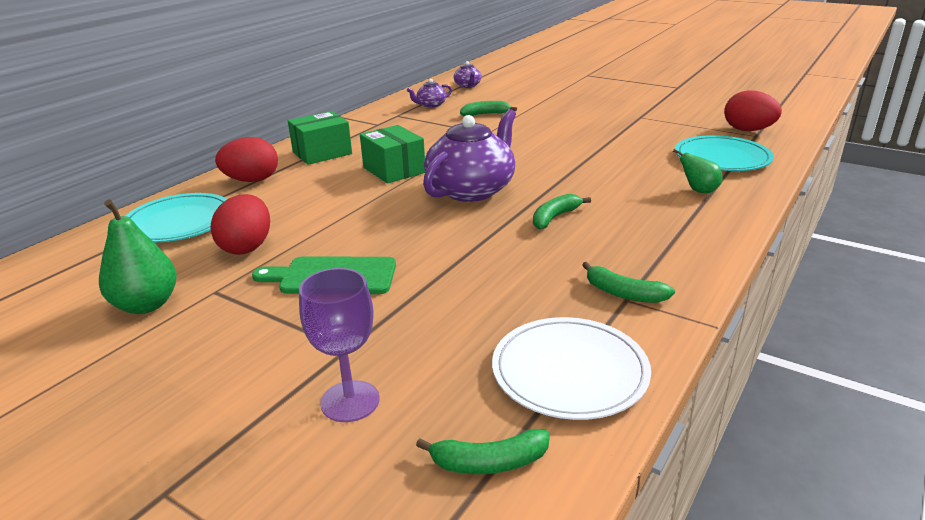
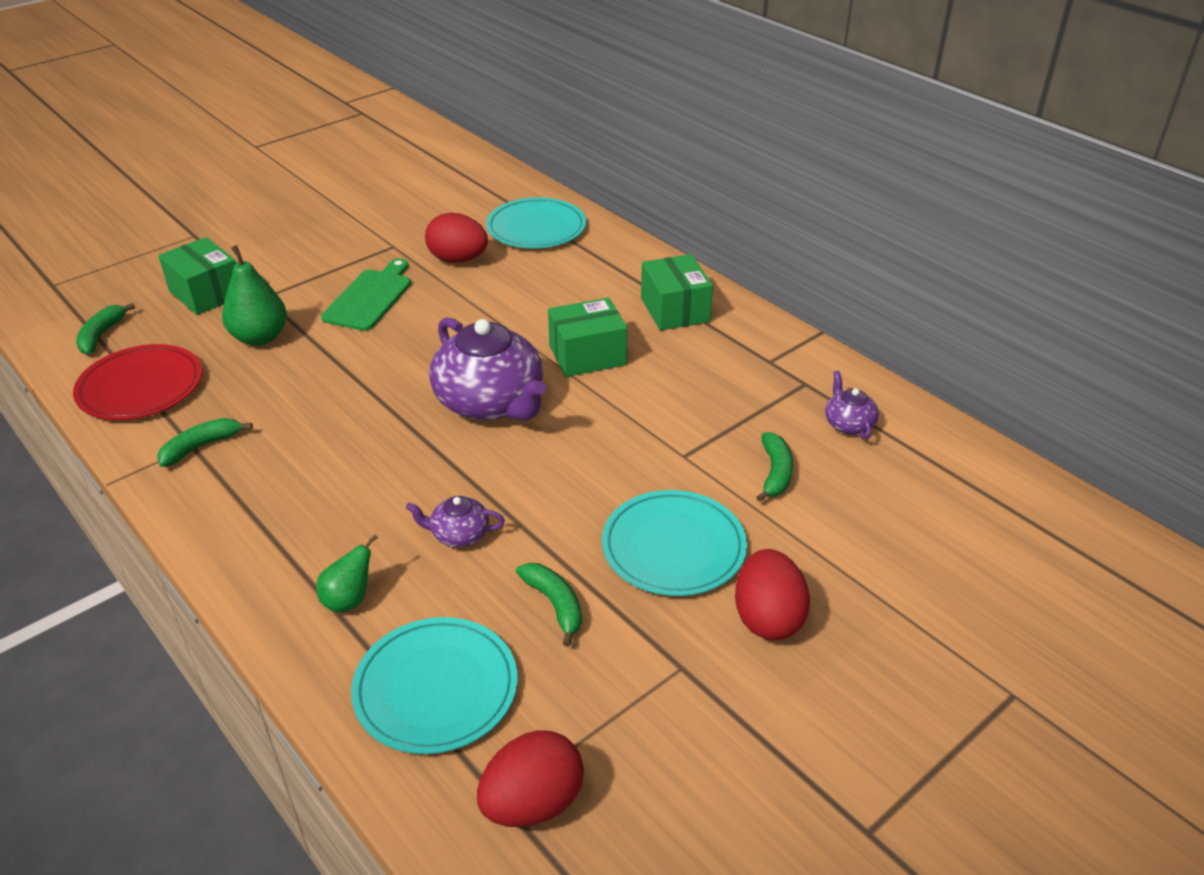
camera: 105 degrees right, 10 degrees up
(146, 305) = (397, 221): green pear -> green pear (260, 337)
(252, 180) = (614, 263): red egg -> red egg (767, 618)
(350, 401) = (206, 293): purple goblet -> green box
(468, 86) = (959, 487): purple teapot -> purple teapot (459, 534)
(554, 217) = (375, 447): green banana -> green banana (555, 604)
(564, 127) = (673, 547): none -> turquoise plate
(569, 371) = (140, 386): white plate -> red plate

